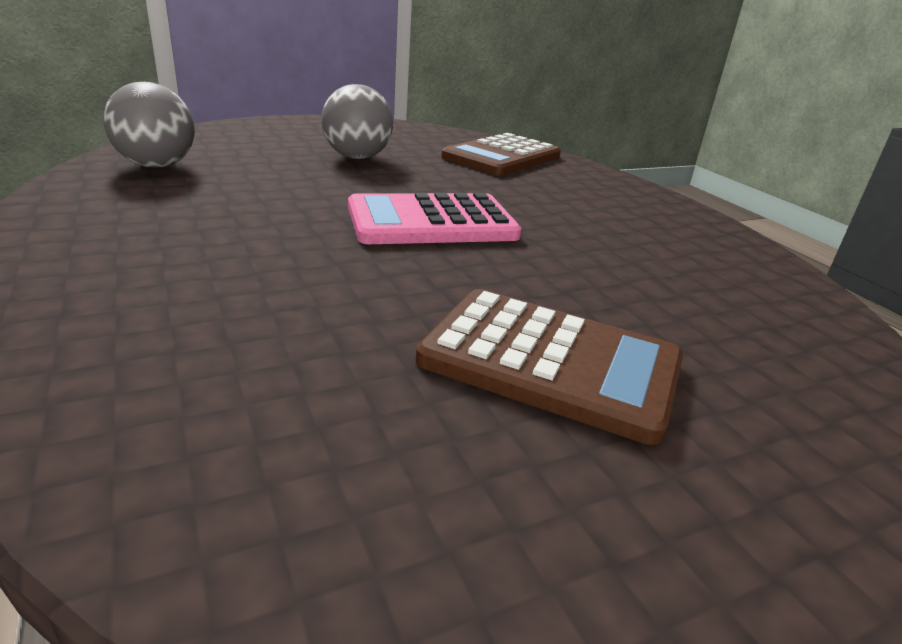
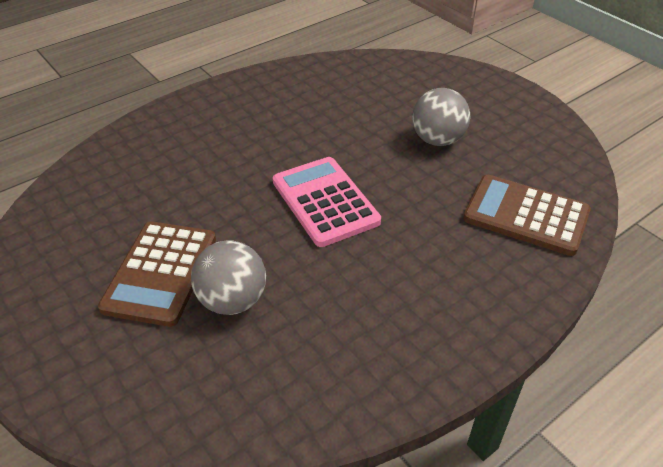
camera: 80 degrees right, 15 degrees up
(157, 165) = (345, 77): grey ball -> grey ball (232, 300)

